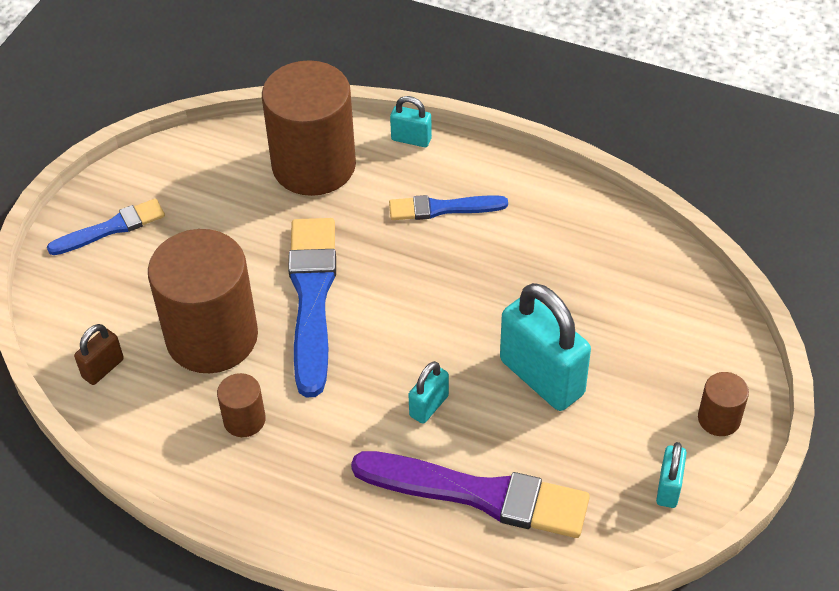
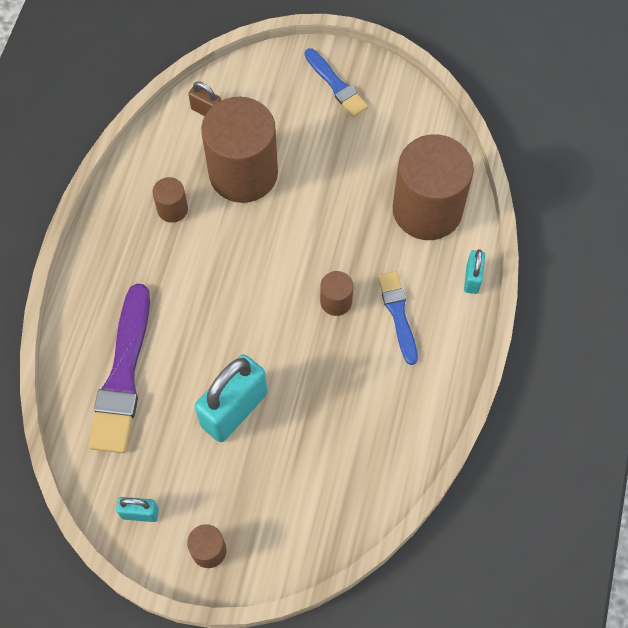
camera: 80 degrees right, 15 degrees up
(312, 298) = (289, 233): blue brush -> none
(415, 263) = (336, 301): none -> brown cylinder
(429, 406) = (198, 330): turquoise padlock -> none

